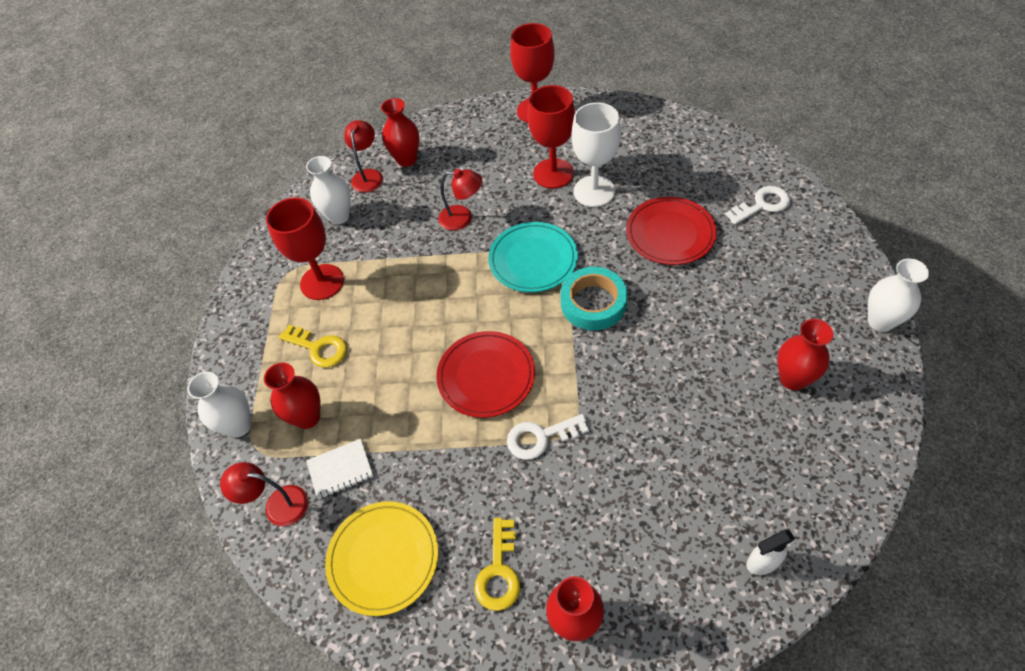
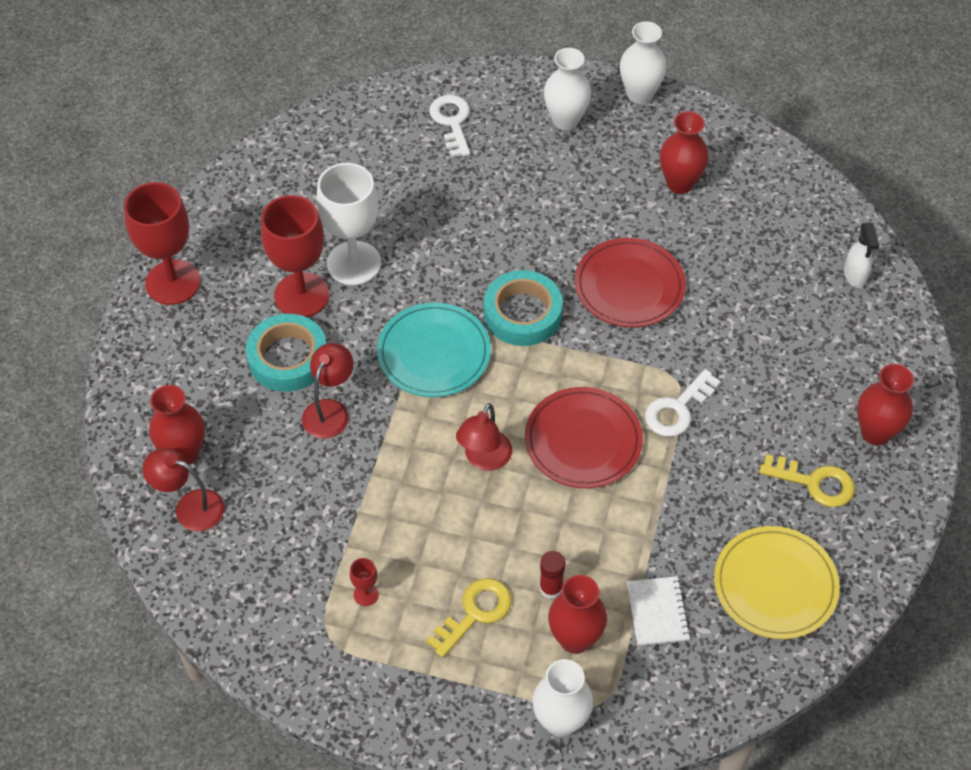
camera: 80 degrees left, 0 degrees up
(277, 505) = (683, 685): red lamp -> red lamp (484, 459)
(322, 282) = (366, 594): red goblet -> red goblet, size x0.41
(339, 216) = (253, 556): white vase -> white vase (565, 120)
(348, 390) = (551, 588): none -> red glue stick
(498, 183) = (288, 358): none -> turquoise tape
(541, 437) = (678, 409): white key -> white key turned 45 degrees clockwise
(670, 233) = (455, 214): red plate -> red plate (629, 286)

